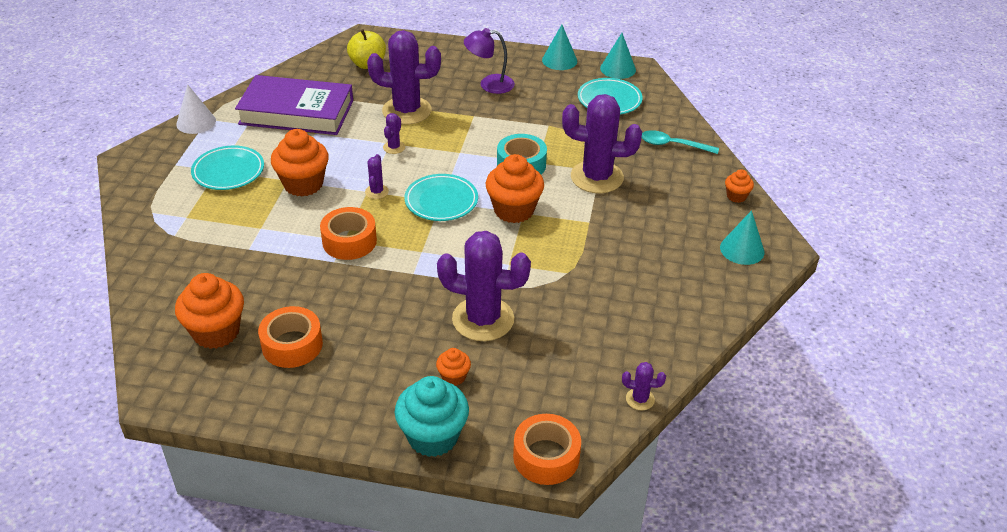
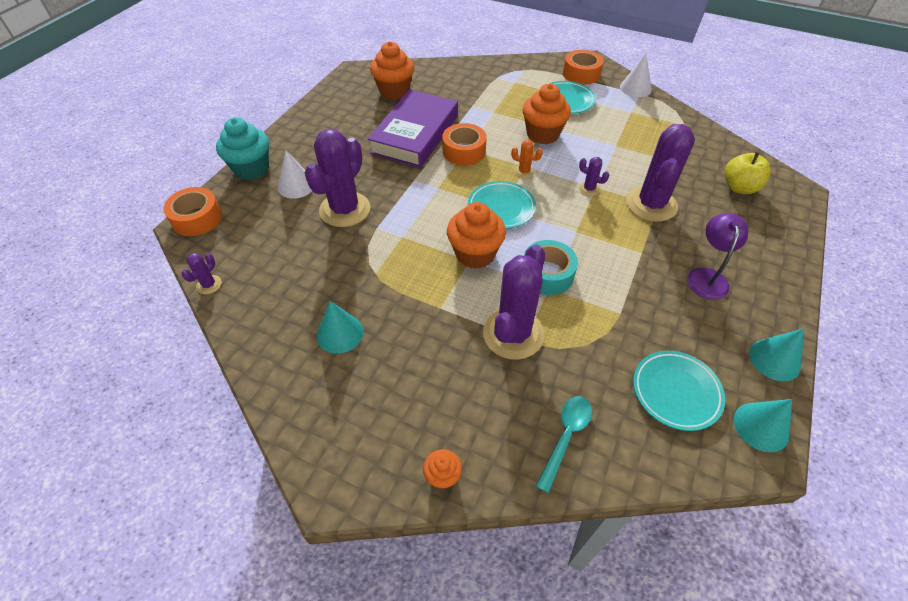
camera: 105 degrees right, 10 degrees up
(292, 345) = (367, 118): orange tape -> orange tape (581, 74)
(296, 112) = (649, 137): purple book -> purple book (415, 134)
(376, 192) = (524, 171): purple cactus -> orange cactus
(453, 377) = (296, 185): orange cupcake -> white cone
(742, 249) = (346, 441): turquoise cone -> turquoise cone (340, 333)

